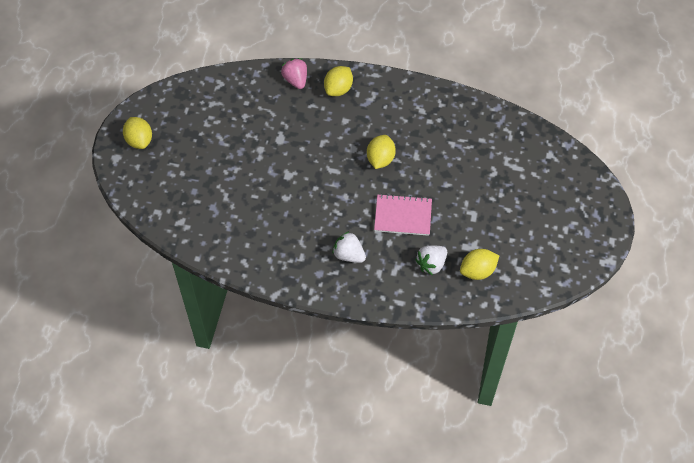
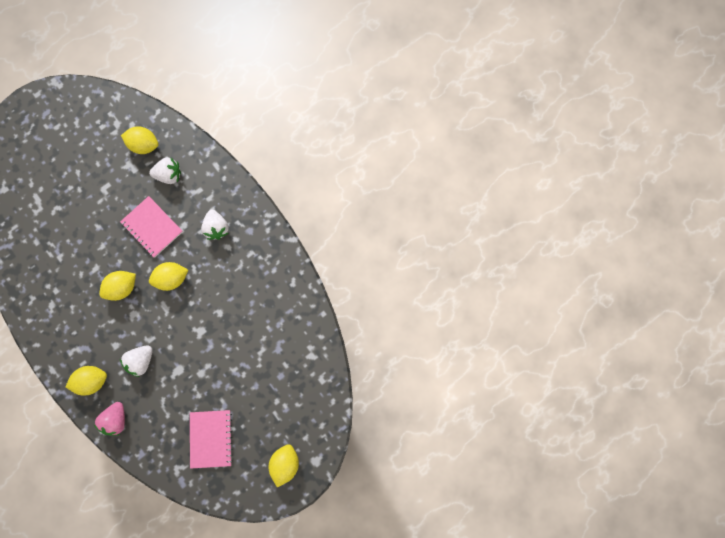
camera: 140 degrees left, 20 degrees up
(212, 117) = (211, 438): none -> pink notebook
(315, 125) = (141, 360): none -> white strawberry
(348, 193) = (172, 278): none -> yellow lemon

